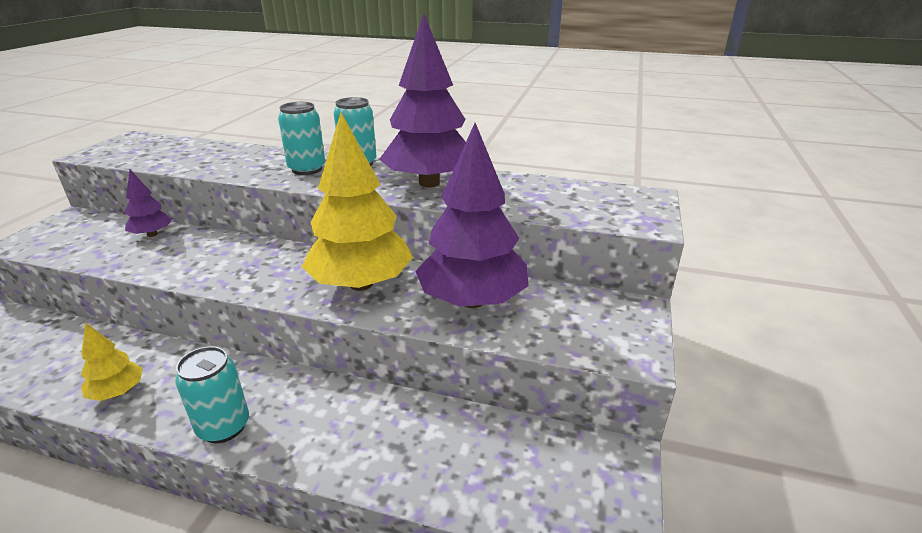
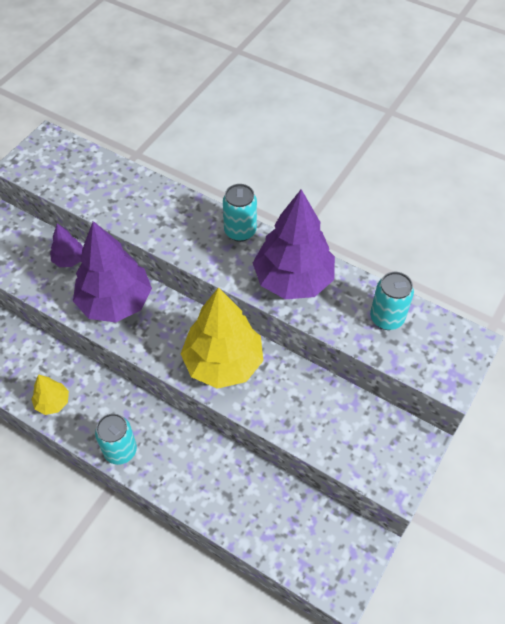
camera: 15 degrees right, 25 degrees up
(307, 169) = (195, 233): turquoise can -> turquoise can (386, 318)
(472, 301) = (300, 402): purple tree -> purple tree (115, 302)

